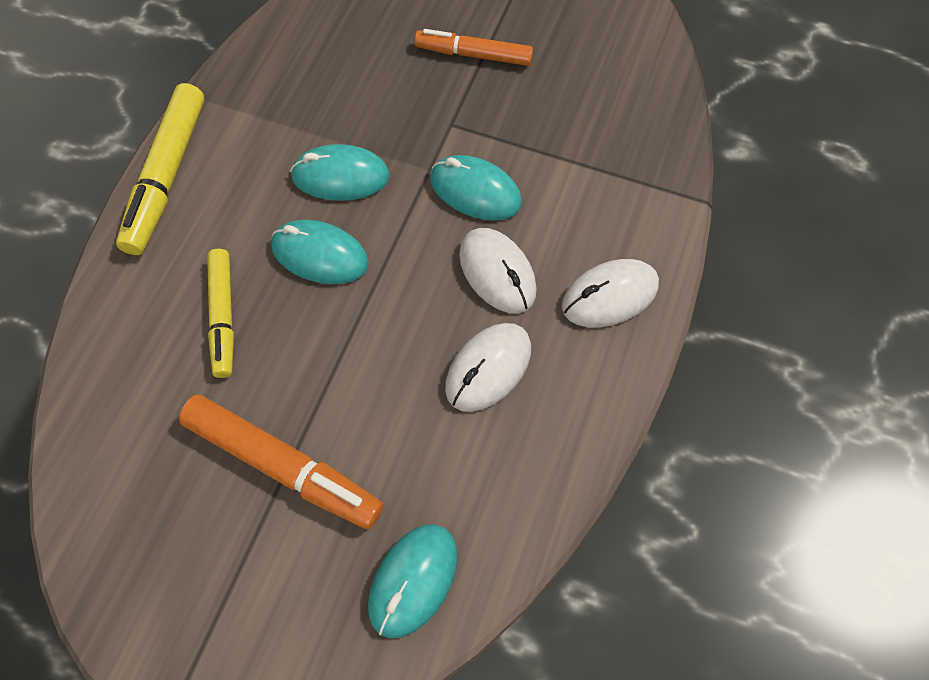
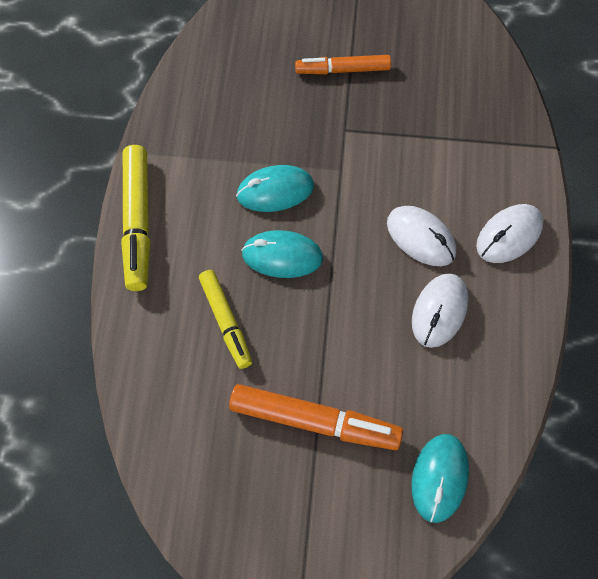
camera: 15 degrees left, 0 degrees up
(475, 191) = (382, 179): turquoise mouse -> none

